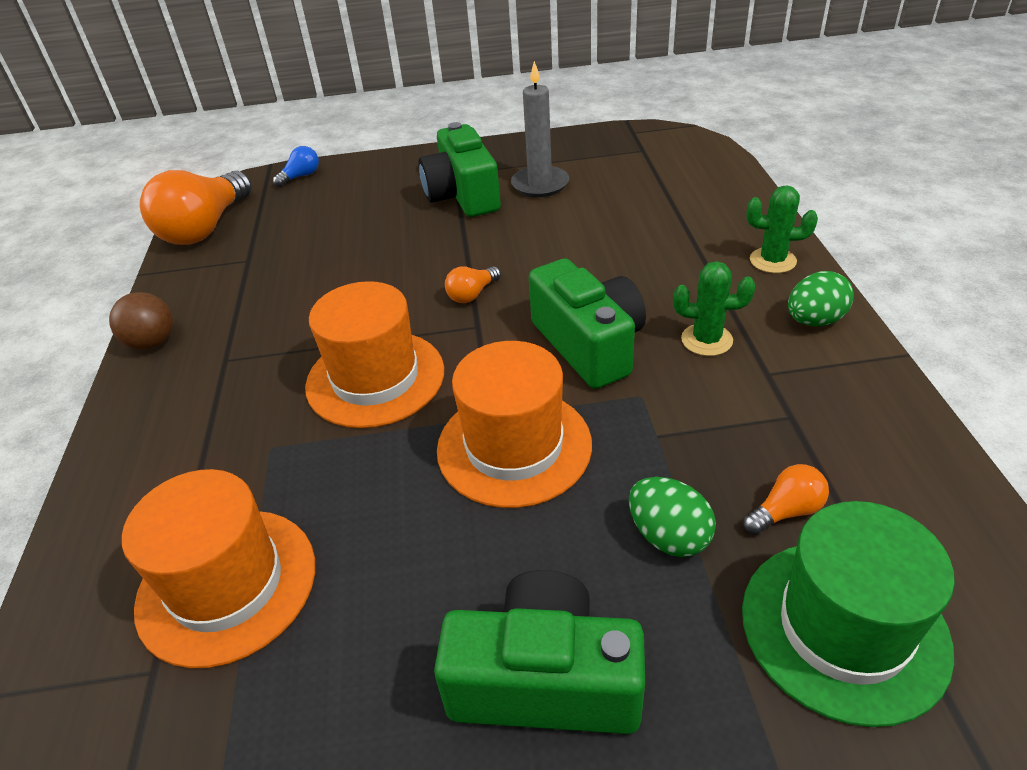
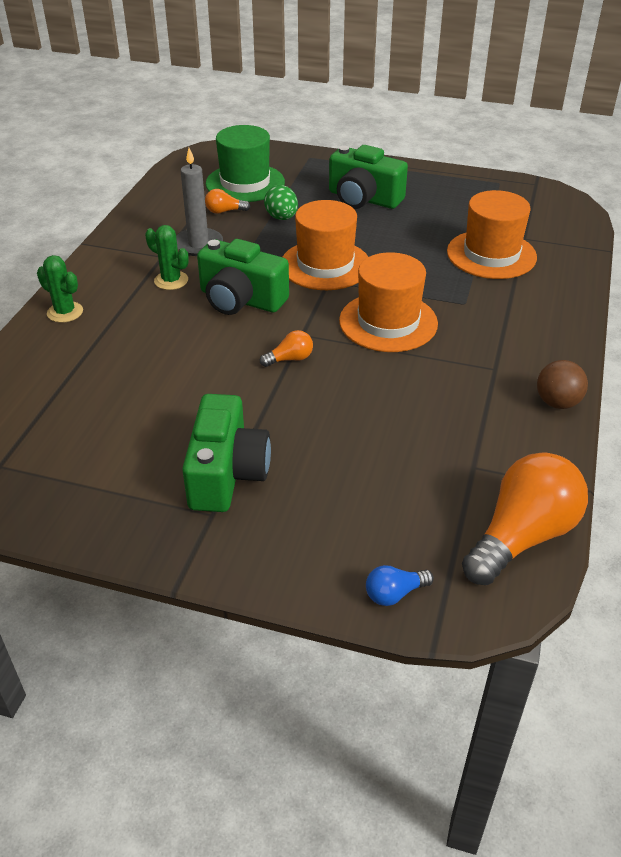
camera: 160 degrees left, 0 degrees up
(540, 184) = (143, 457): grey candle -> grey candle (198, 244)
(589, 345) = (241, 299): green camera -> green camera turned 60 degrees counterclockwise
(814, 321) = (99, 271): green egg -> none

